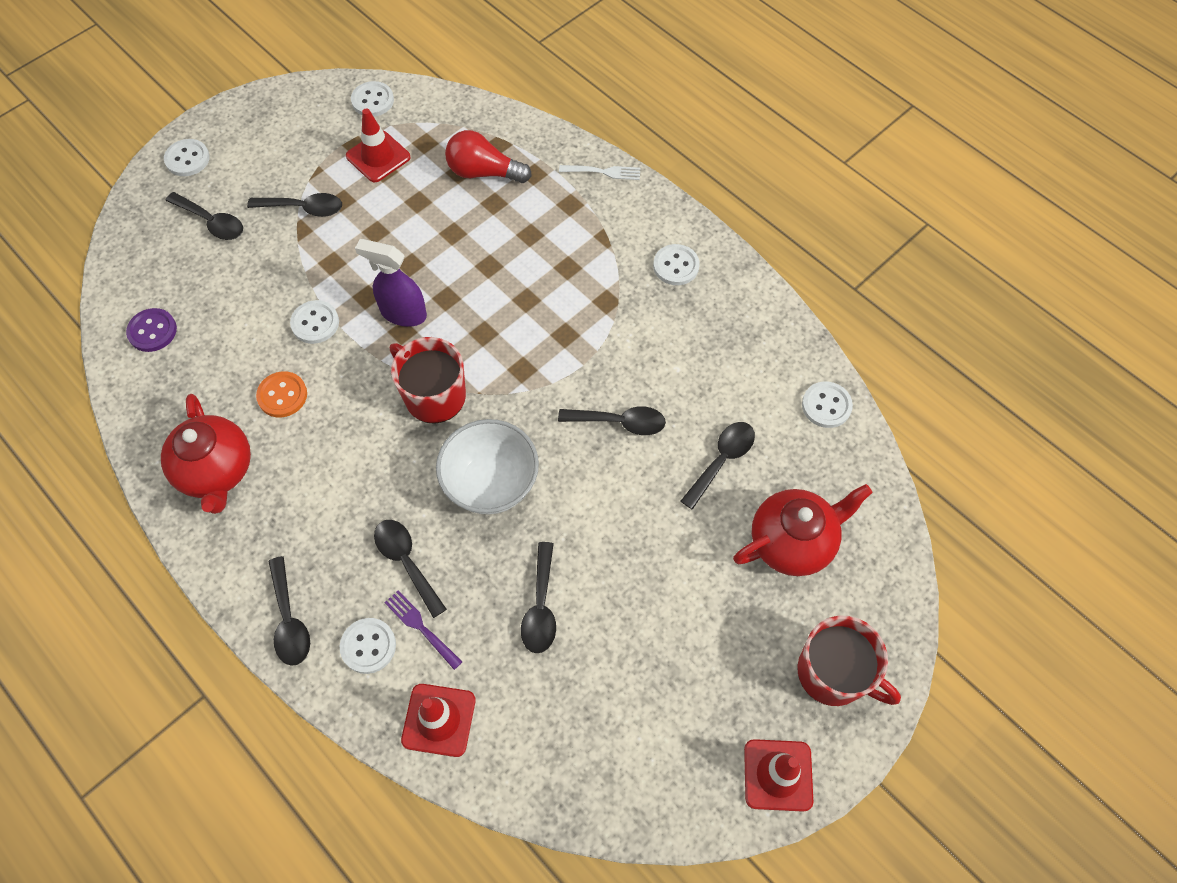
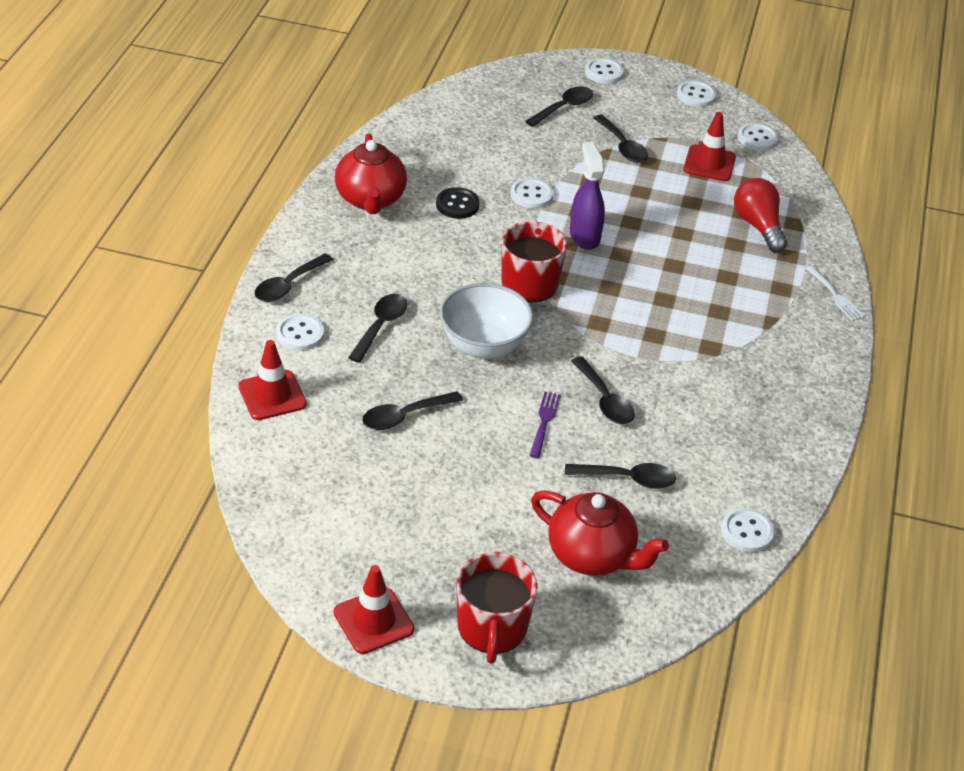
camera: 55 degrees right, 20 degrees down
(152, 331) = (449, 121): purple button -> none
(212, 222) = (564, 108): black spoon -> black spoon turned 135 degrees counterclockwise
(216, 471) = (370, 199): red teapot -> red teapot turned 45 degrees counterclockwise
(282, 395) = (457, 205): orange button -> black button
(422, 627) = (336, 356): purple fork -> purple fork (544, 422)
(676, 266) = (789, 377): white button -> white button (696, 95)

